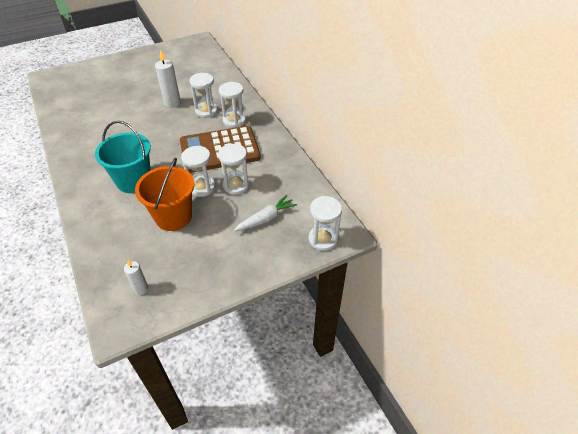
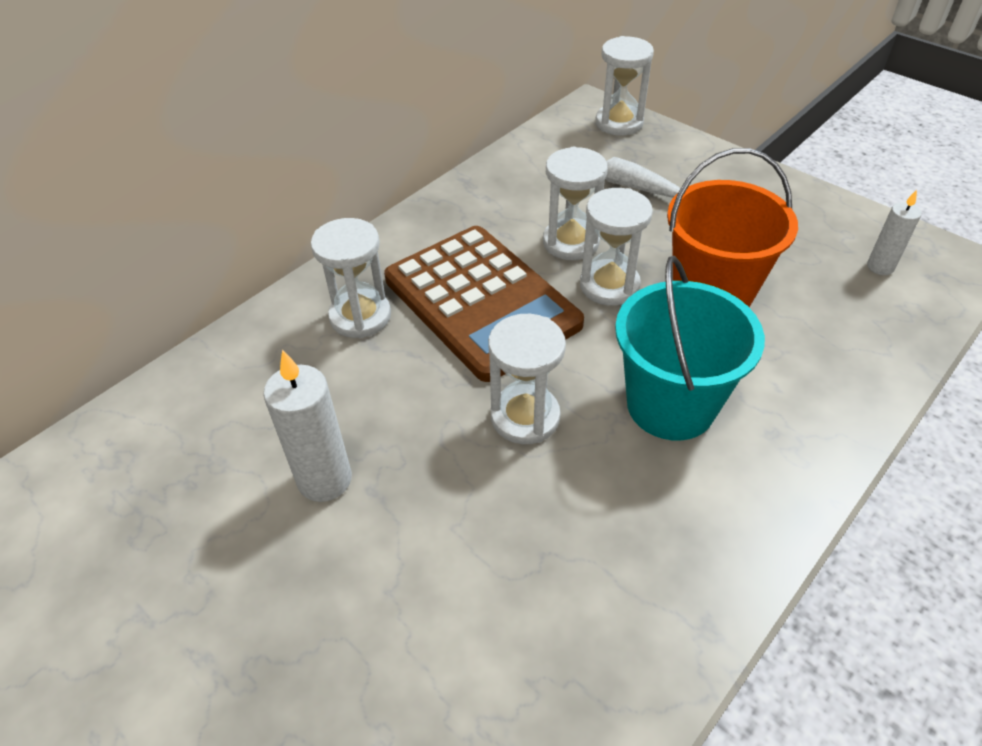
camera: 110 degrees left, 0 degrees up
(206, 111) = (338, 384): white hourglass -> white hourglass (525, 417)

